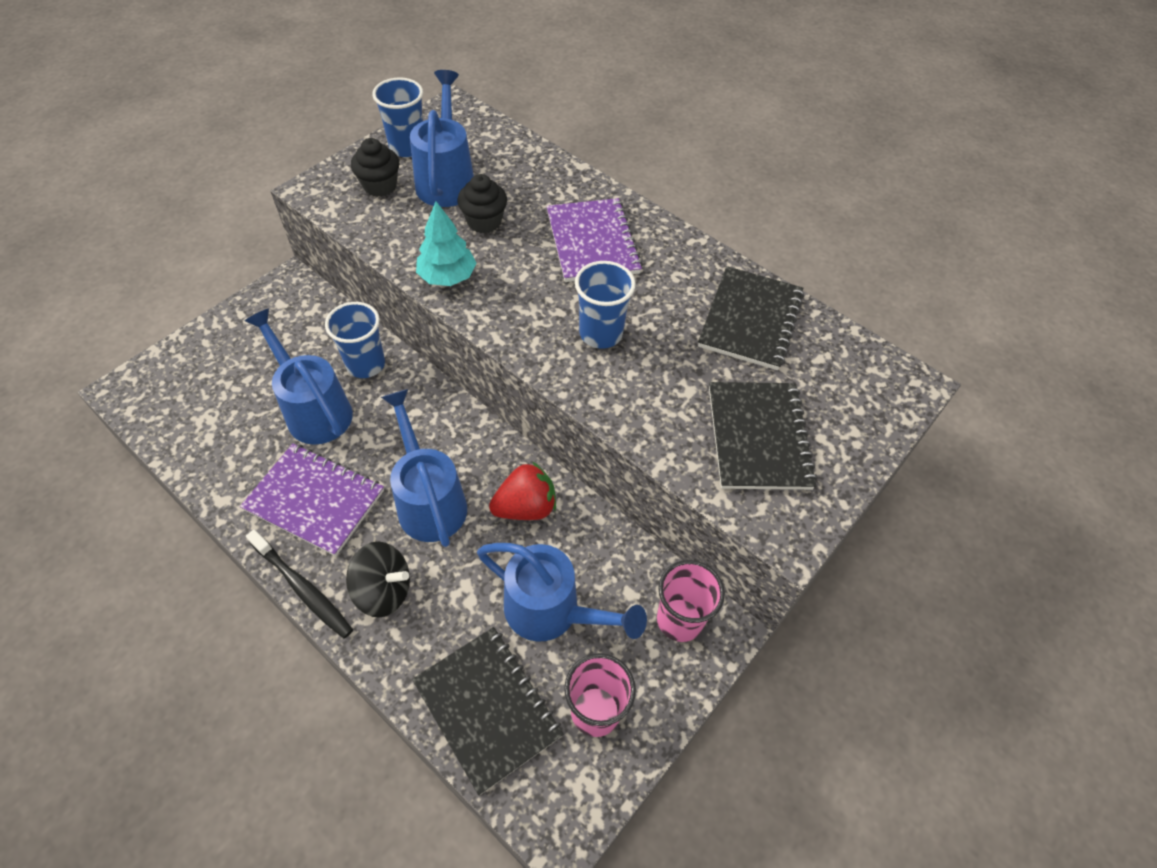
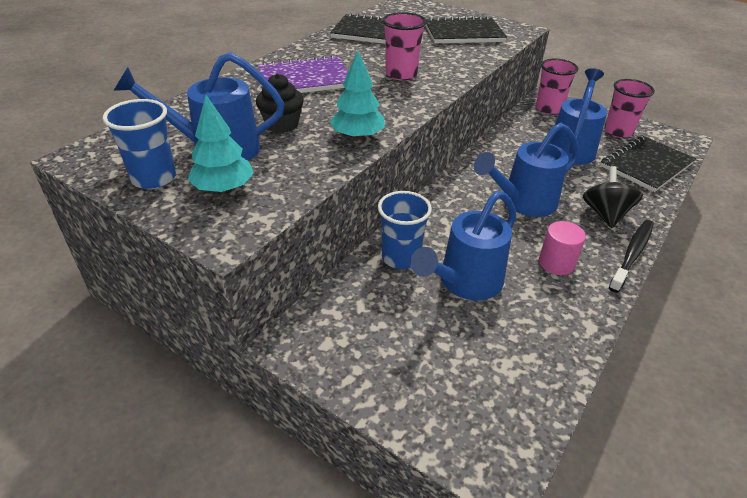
camera: 95 degrees left, 15 degrees down
(315, 500) = (556, 263): purple notebook -> pink cylinder
(380, 186) = (223, 188): black cupcake -> turquoise tree
(526, 507) = (506, 161): red strawberry -> none
(601, 333) = (401, 74): blue cup -> pink cup

